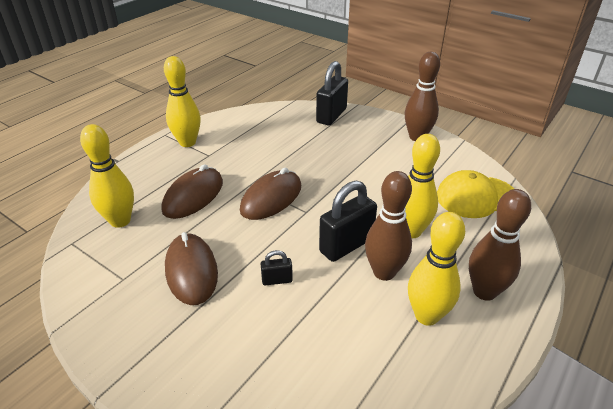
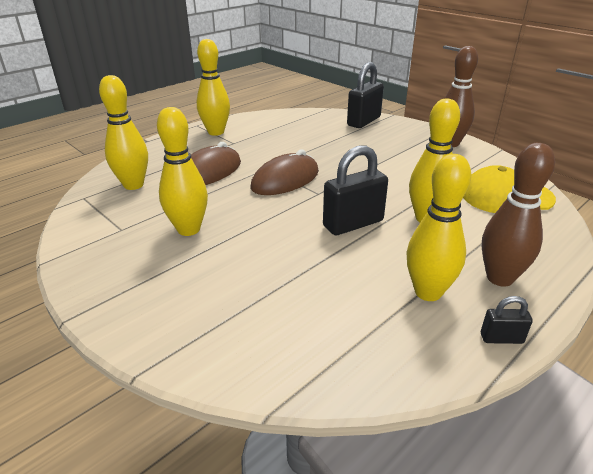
camera: 10 degrees right, 5 degrees down
(191, 271) = (188, 229): brown mouse -> yellow bowling pin
(277, 280) = (272, 245): black padlock -> black padlock (501, 338)
(384, 272) = (388, 250): brown bowling pin -> none

